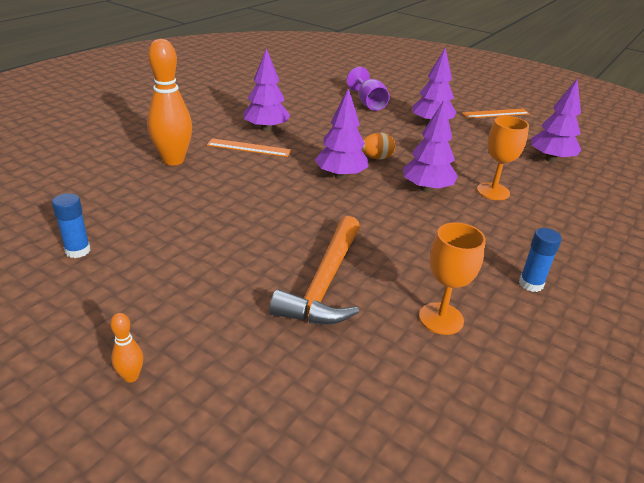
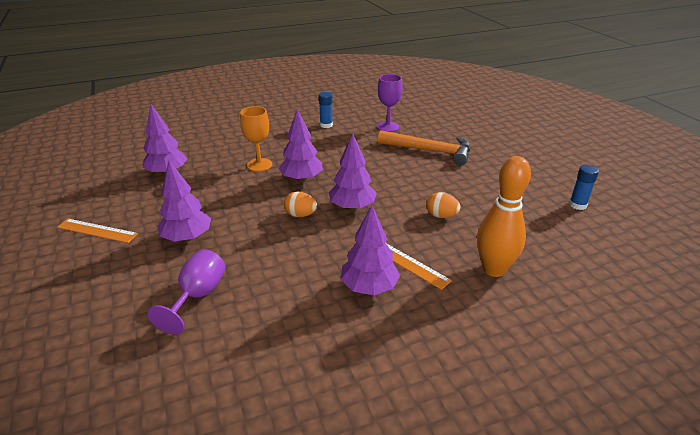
camera: 145 degrees left, 0 degrees up
(131, 376) = (541, 145): orange bowling pin -> none
(245, 191) = (441, 216): none -> orange egg
(325, 283) = (430, 151): orange hammer -> orange hammer turned 60 degrees clockwise
(441, 318) = (388, 127): orange goblet -> purple goblet

